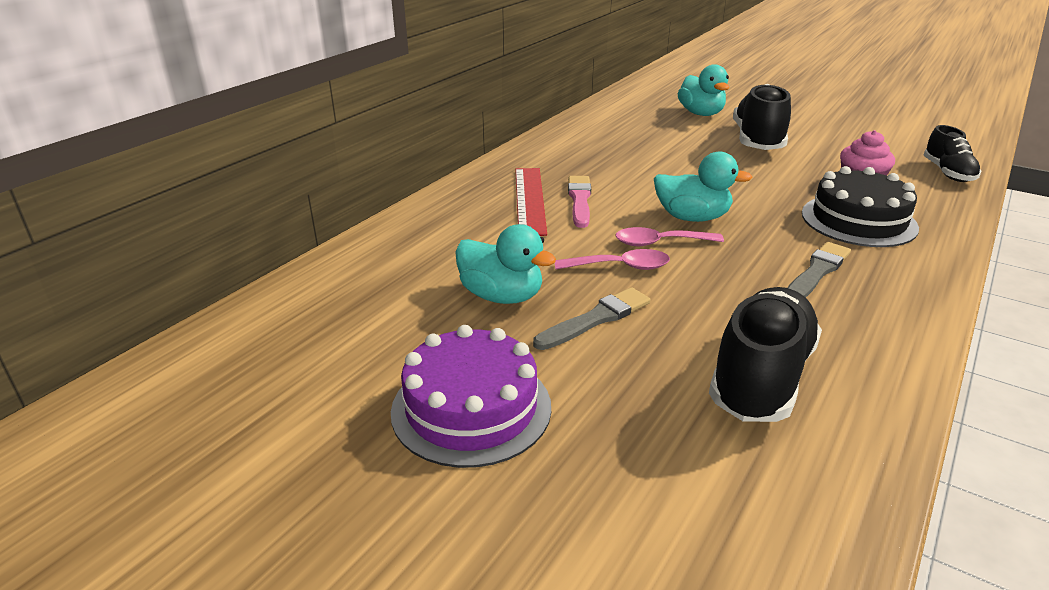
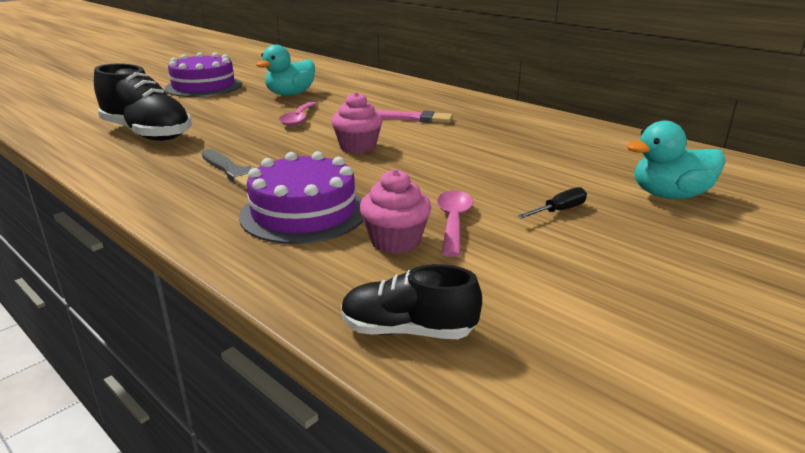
camera: 100 degrees right, 5 degrees down
(530, 200) = (418, 106): red ruler -> none
(595, 319) = (246, 109): grey brush -> none
(660, 243) = (323, 132): pink spoon -> pink spoon (453, 222)
(692, 217) = (358, 147): turquoise duck -> pink cupcake
(757, 141) = (559, 211): black shoe -> black screwdriver
(858, 220) = (304, 212): black cake -> purple cake

